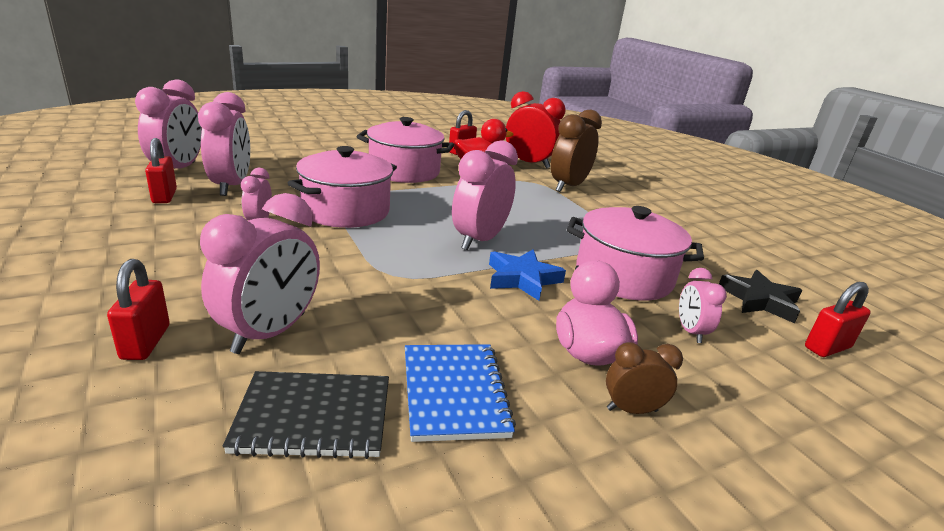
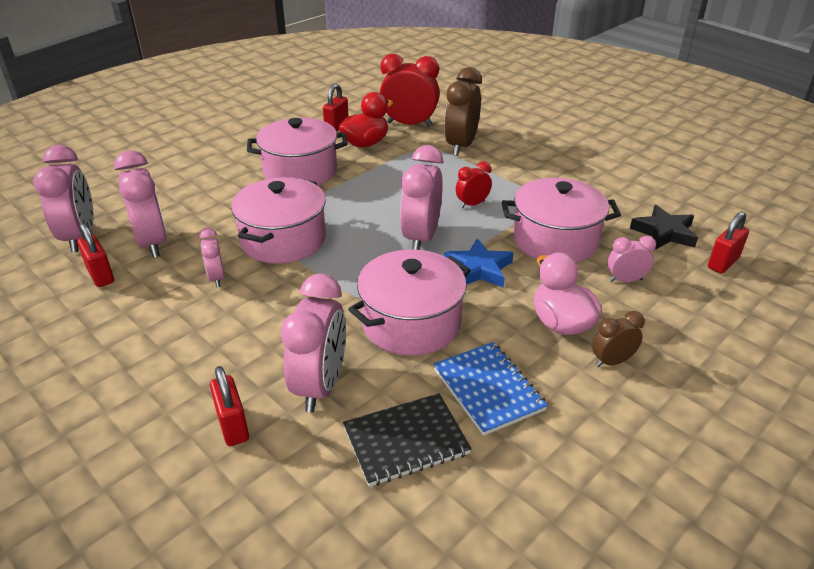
camera: 15 degrees left, 10 degrees up
(414, 305) = (411, 323): none -> pink pot
(550, 228) = (472, 204): none -> red clock
(690, 332) = (625, 280): pink clock -> pink clock turned 105 degrees clockwise

